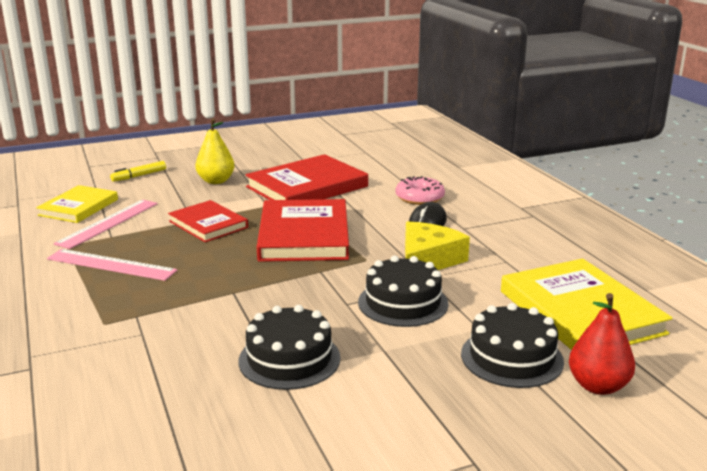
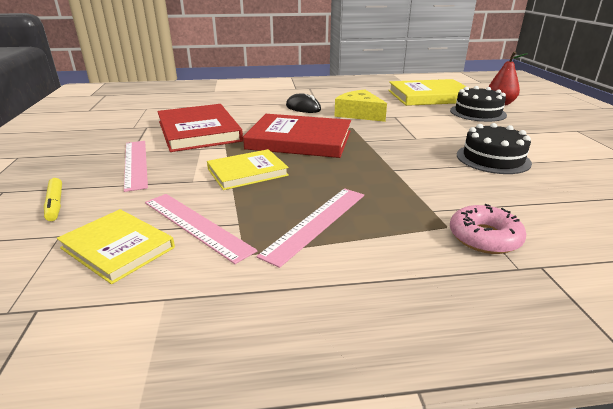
camera: 75 degrees left, 5 degrees up
(208, 224) = (247, 172): red book -> yellow book
(216, 181) = (135, 163): yellow pear -> pink ruler
(403, 303) = (416, 125): black cake -> none
(419, 198) = (258, 105): pink donut -> pink donut (484, 237)

